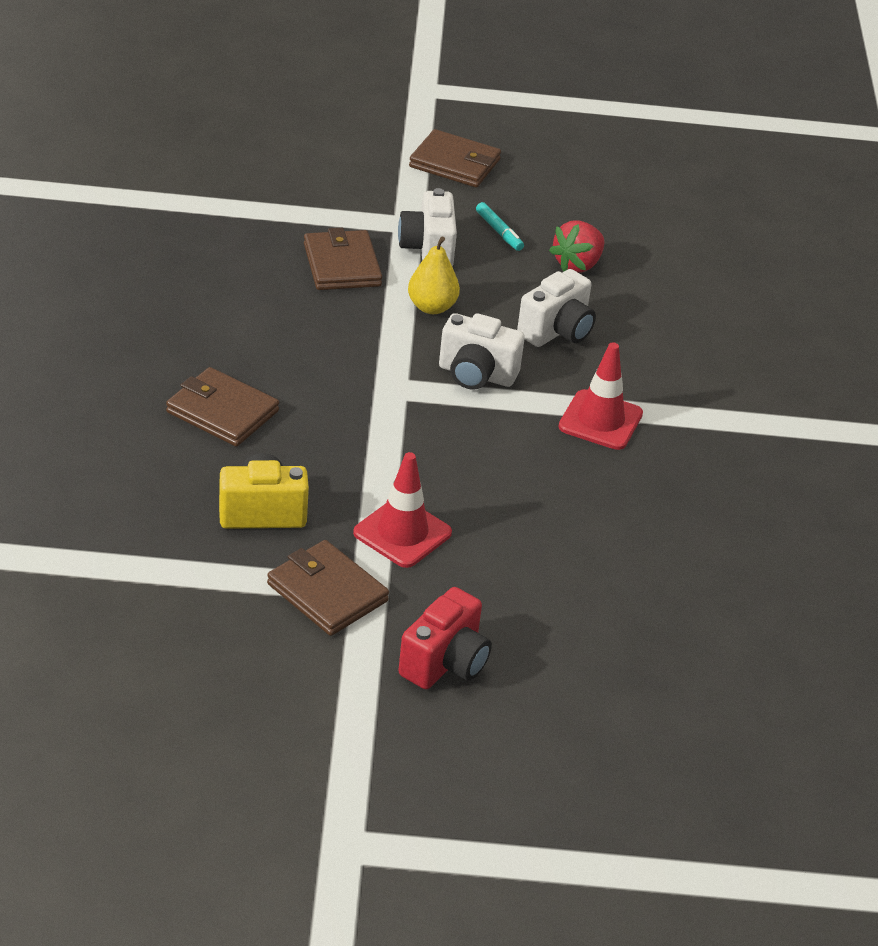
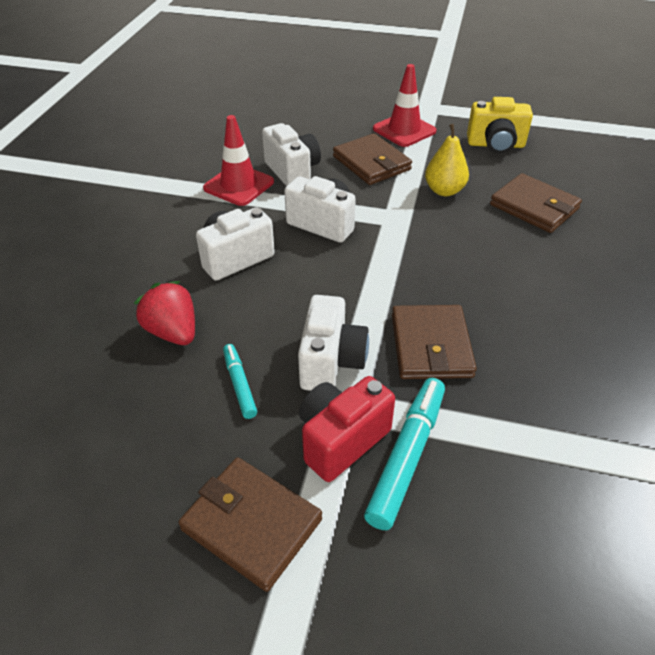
camera: 165 degrees left, 5 degrees up
(327, 592) = (453, 107): brown wallet -> brown wallet (371, 163)
(355, 197) = (407, 456): none -> turquoise marker
(432, 307) = (345, 289): yellow pear -> yellow pear (444, 191)
(445, 663) = (390, 79): red camera -> red camera (341, 440)
(541, 445) = (292, 172): none -> white camera
(577, 264) = (173, 332): red strawberry -> red strawberry turned 90 degrees counterclockwise

